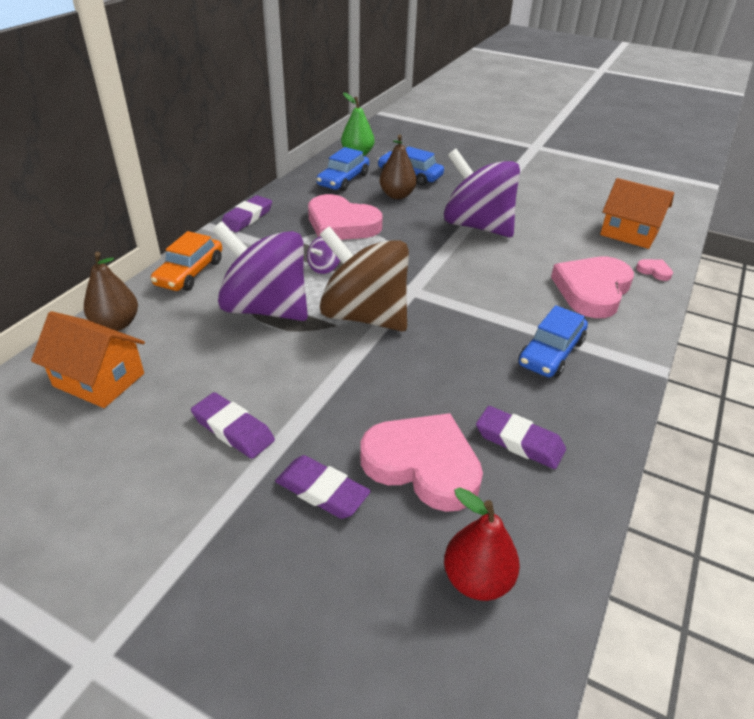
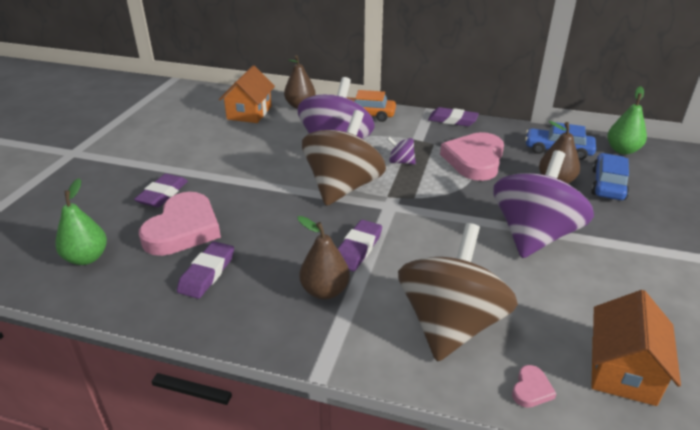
camera: 80 degrees right, 5 degrees down
(233, 429) = (213, 158): purple eraser -> purple eraser (358, 249)
(477, 579) = (86, 258): red pear -> green pear
(551, 353) = (325, 291): blue car -> brown pear
(592, 290) = (450, 325): pink heart -> brown spinning top

